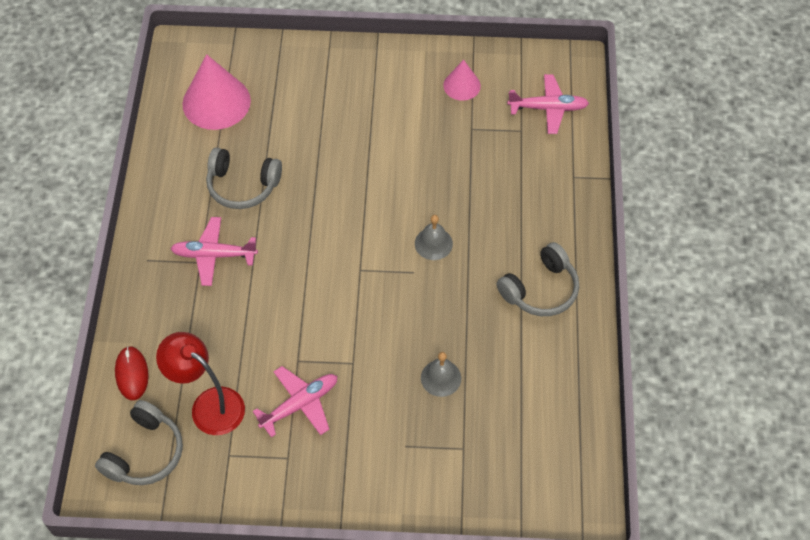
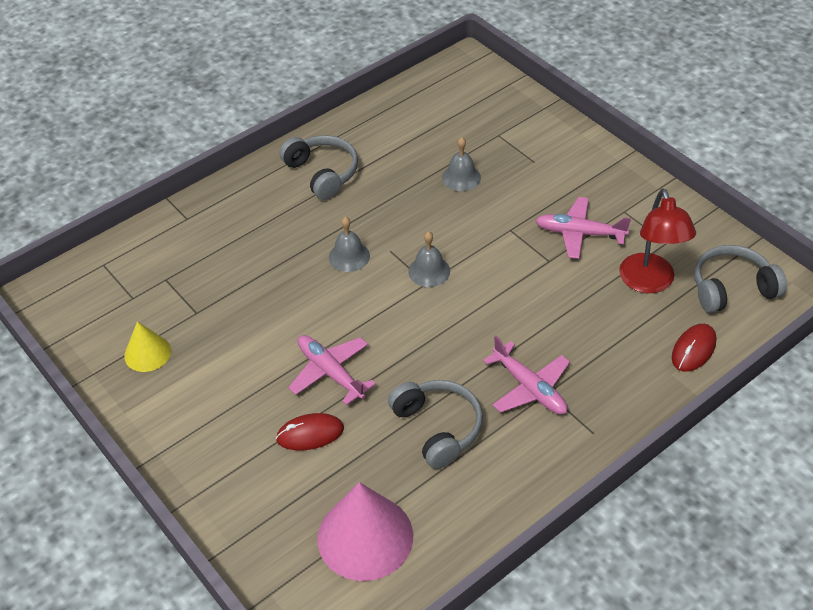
camera: 130 degrees left, 10 degrees down
(310, 123) = (310, 434): none -> red mouse
(368, 279) = (429, 271): none -> grey bell
(462, 85) = (147, 353): pink cone -> yellow cone
(540, 289) = (322, 173): grey headphones -> grey headphones turned 45 degrees clockwise
(548, 108) = (120, 277): pink plane -> pink plane (330, 372)

